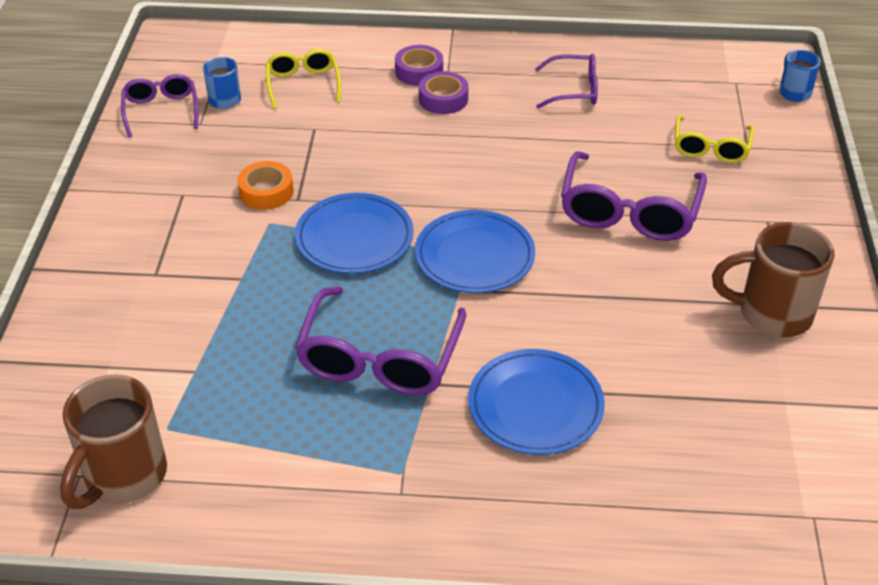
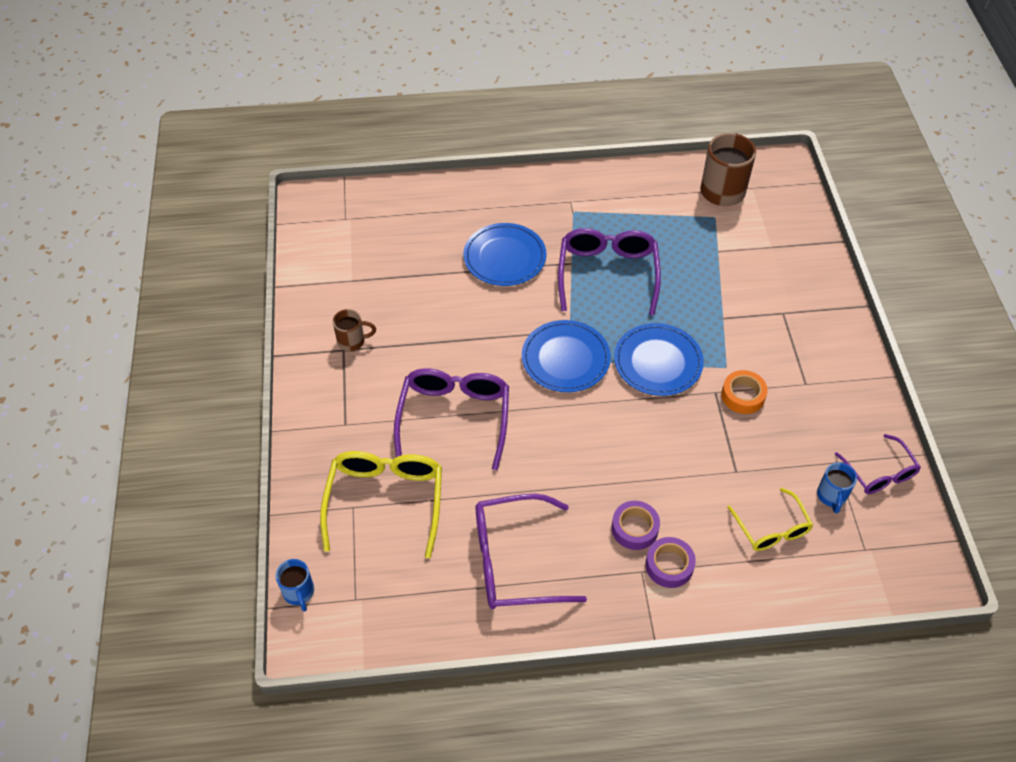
camera: 170 degrees right, 10 degrees up
(574, 90) = (513, 561): purple glasses -> purple glasses, size x1.68
(710, 148) = (385, 500): yellow glasses -> yellow glasses, size x1.68
(771, 314) = (352, 341): brown mug -> brown mug, size x0.54

